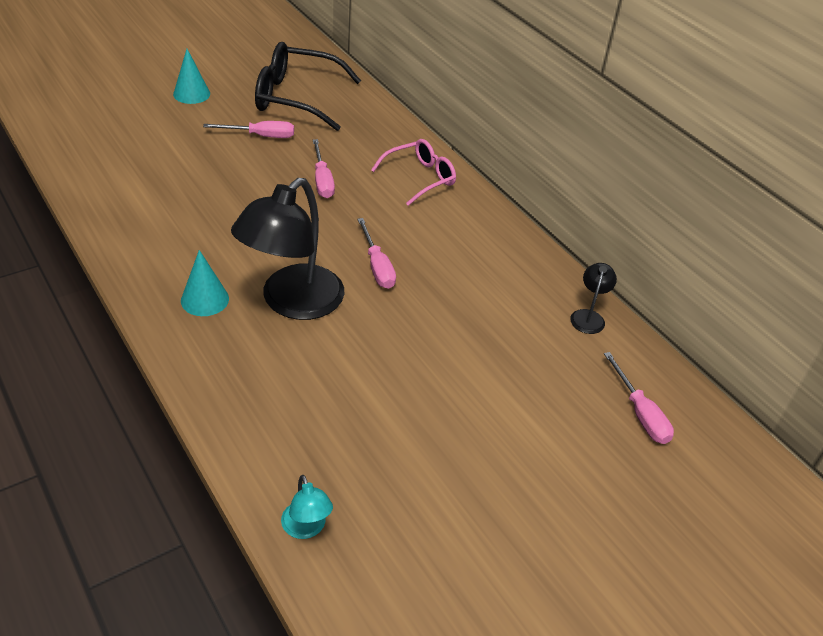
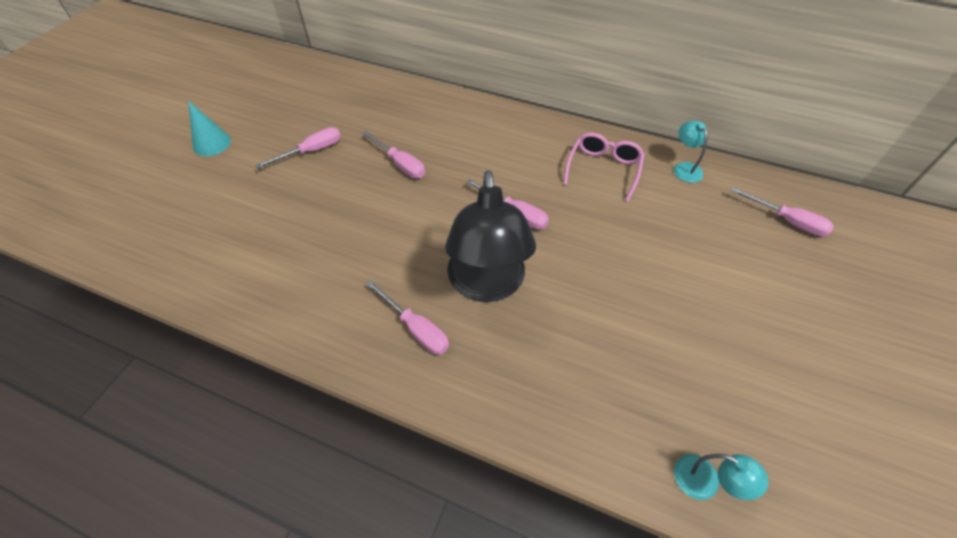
camera: 30 degrees left, 10 degrees up
(205, 299) = (416, 328): turquoise cone -> pink screwdriver
(296, 98) = (306, 104): black glasses -> none
(420, 178) = (469, 123): pink glasses -> pink glasses (603, 169)
(588, 316) = (684, 168): black lamp -> turquoise lamp

